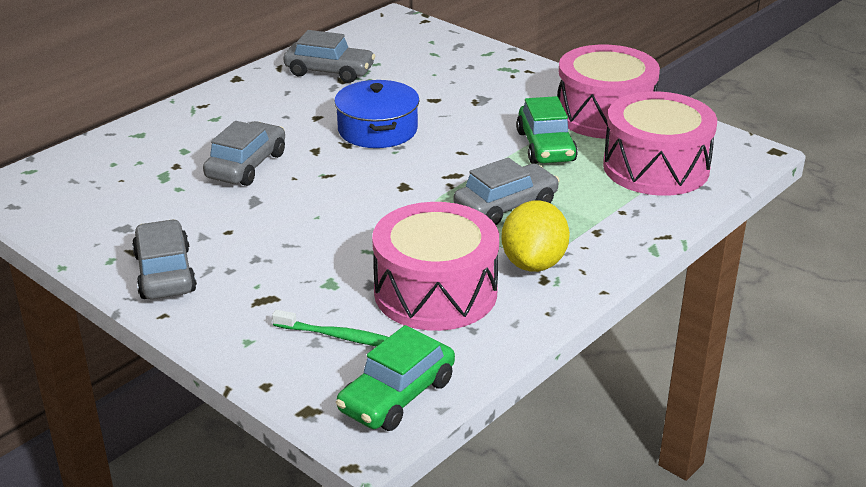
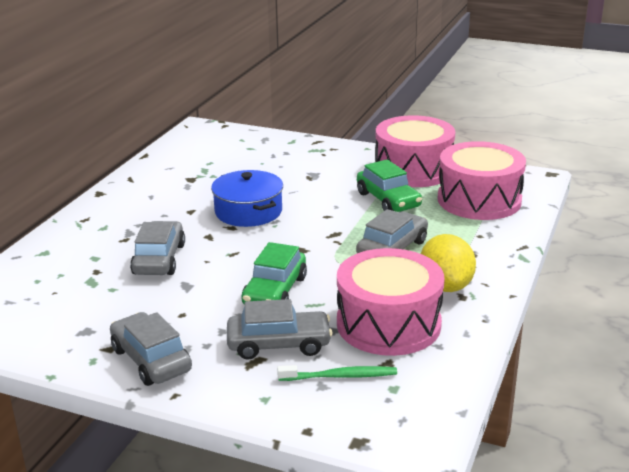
camera: 20 degrees left, 5 degrees down
(329, 71) = (175, 175): grey car -> grey car (279, 344)
(397, 396) = (420, 411): green car -> green car (275, 291)

